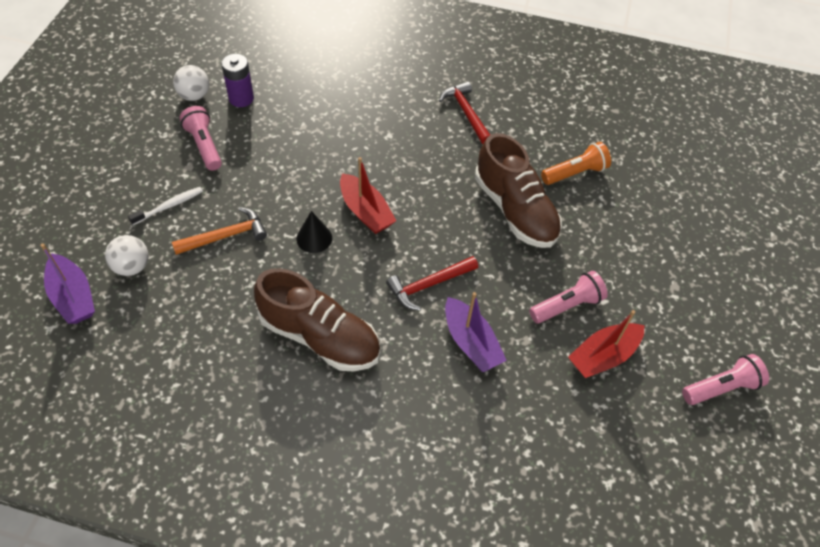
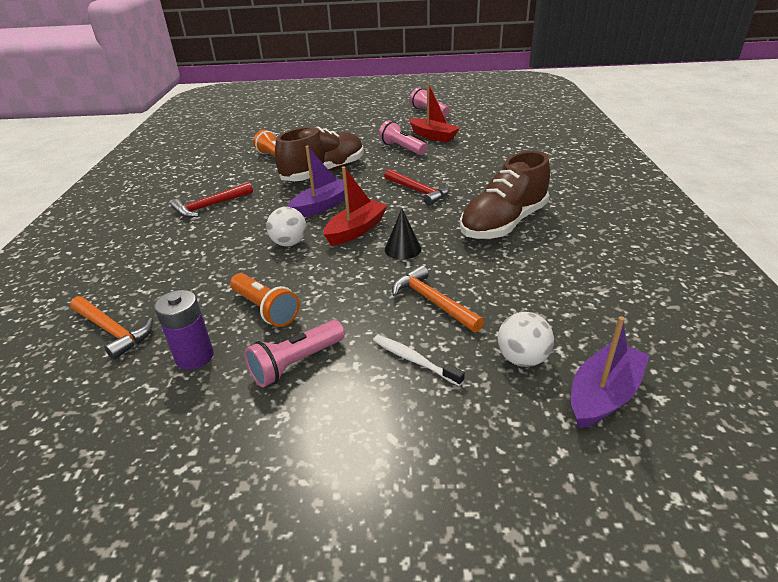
camera: 100 degrees left, 20 degrees down
(194, 95) = (189, 409): white ball -> white ball (289, 243)
(274, 136) = (265, 309): none -> orange flashlight
(293, 60) = (112, 330): none -> orange hammer
(320, 336) = (503, 224): brown shoe -> brown shoe turned 150 degrees counterclockwise
(471, 342) = (456, 171): purple boat -> purple boat (322, 206)

